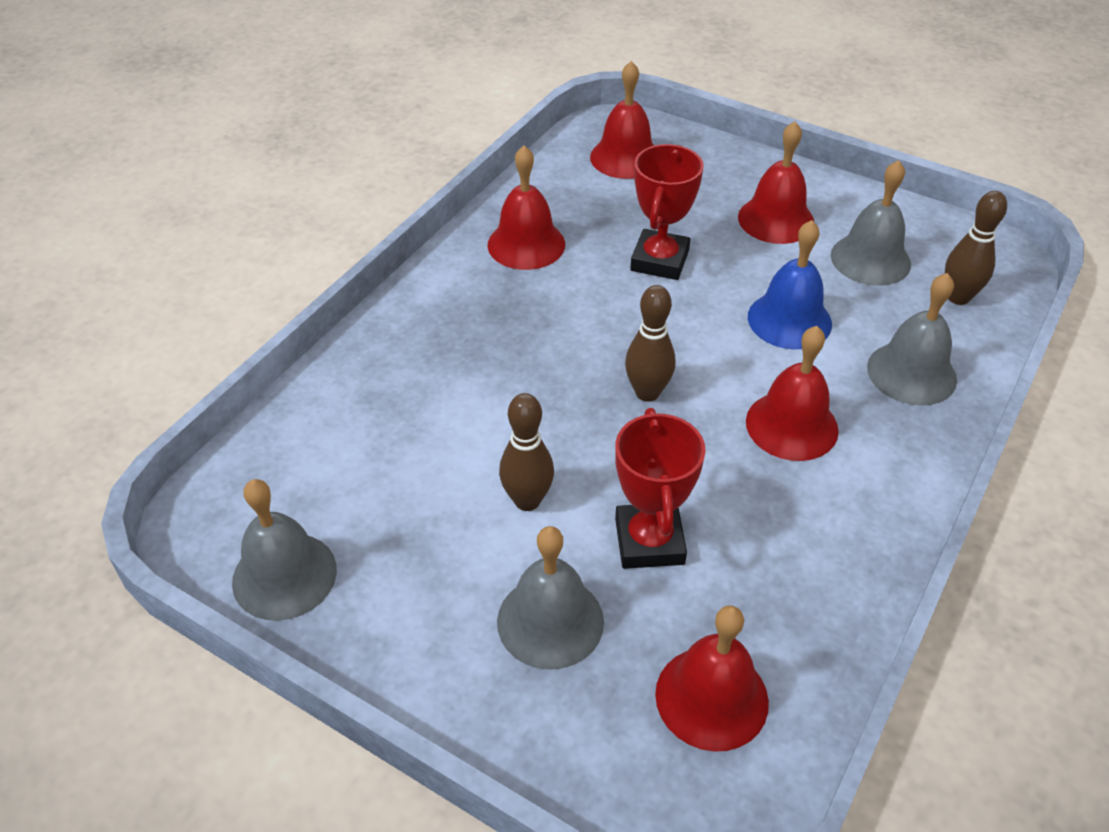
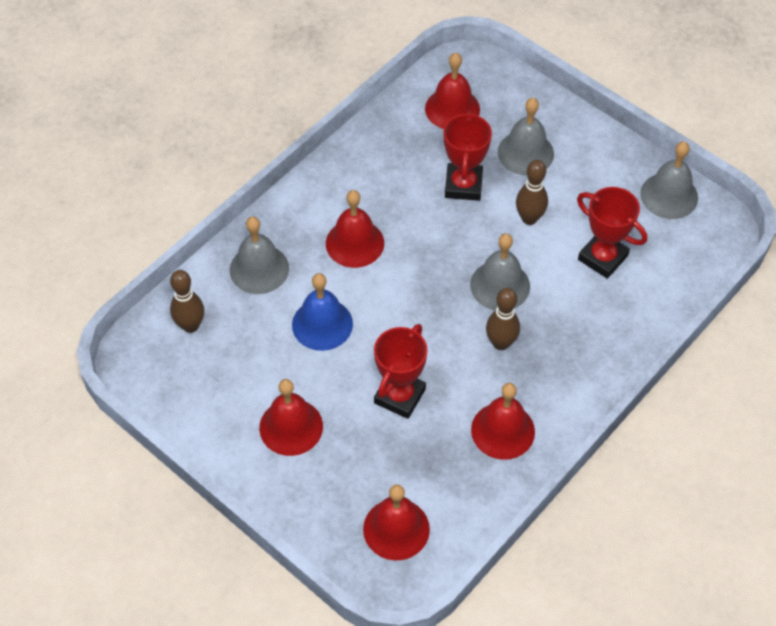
camera: 170 degrees left, 10 degrees up
(404, 456) = (602, 257): none -> red trophy
(647, 393) = (440, 280): brown bowling pin -> brown bowling pin (501, 343)
(870, 259) = (235, 372): grey bell -> grey bell (500, 285)

